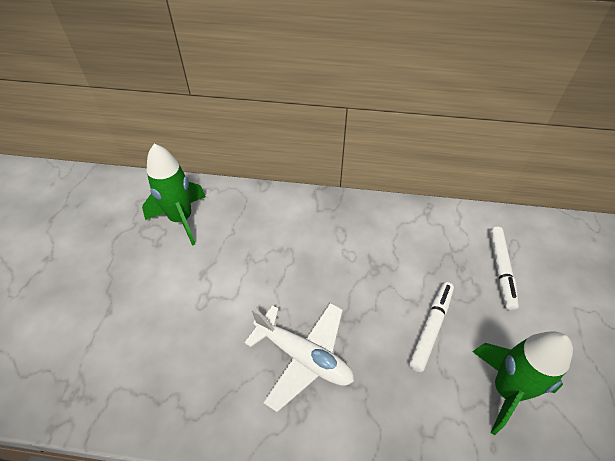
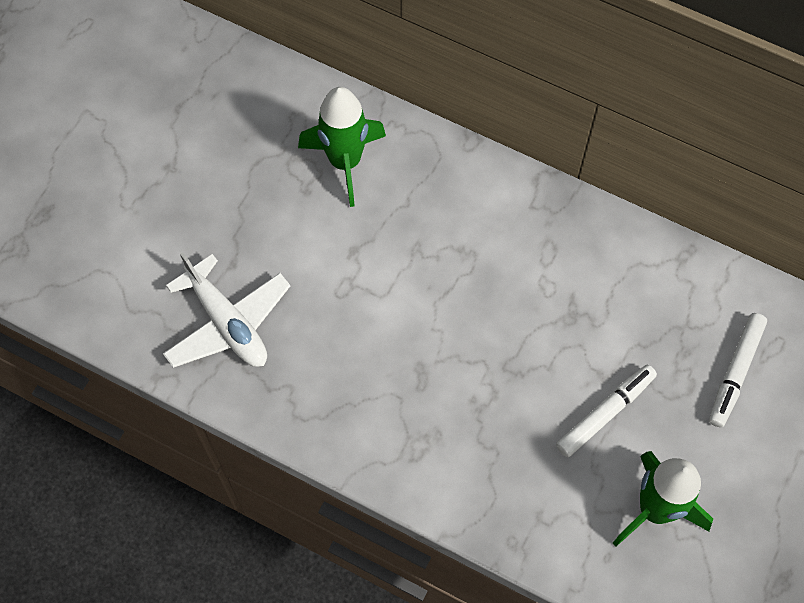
camera: 20 degrees right, 15 degrees up
(303, 357) = (441, 394): white plane -> white plane (227, 323)

